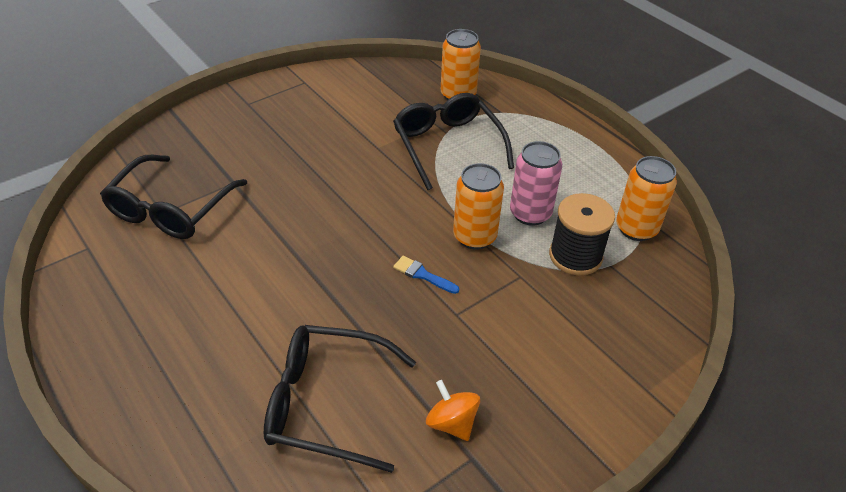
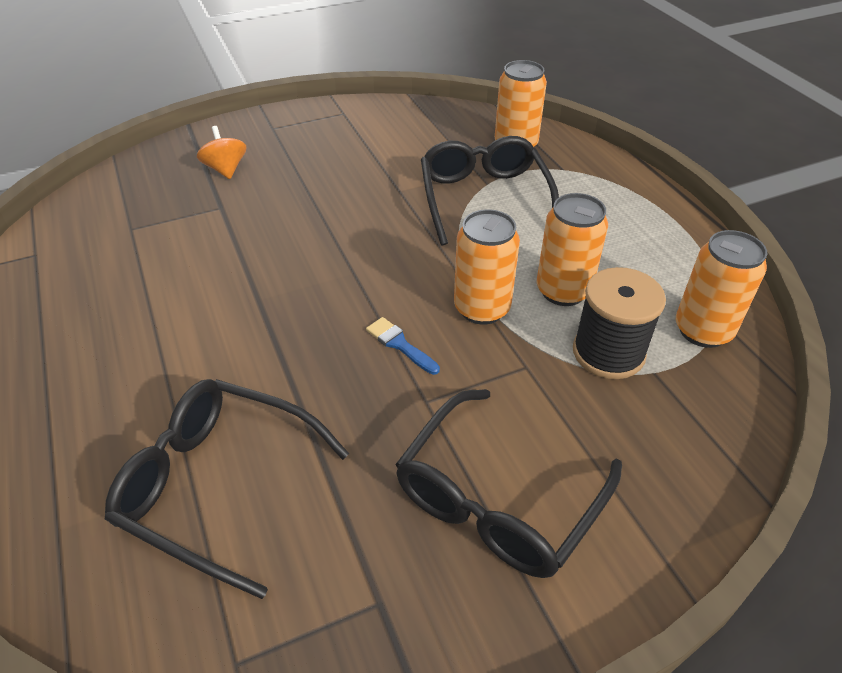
camera: 15 degrees right, 0 degrees up
(171, 209) = (141, 226): black glasses -> black glasses (498, 498)
(452, 423) = (369, 546): orange spinning top -> orange spinning top (226, 169)
(530, 213) = (563, 291): pink can -> orange can

